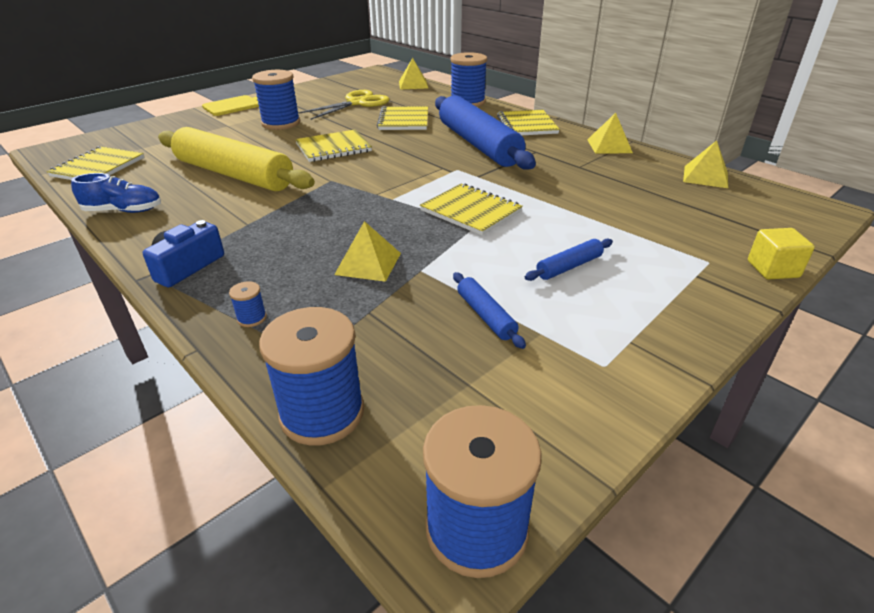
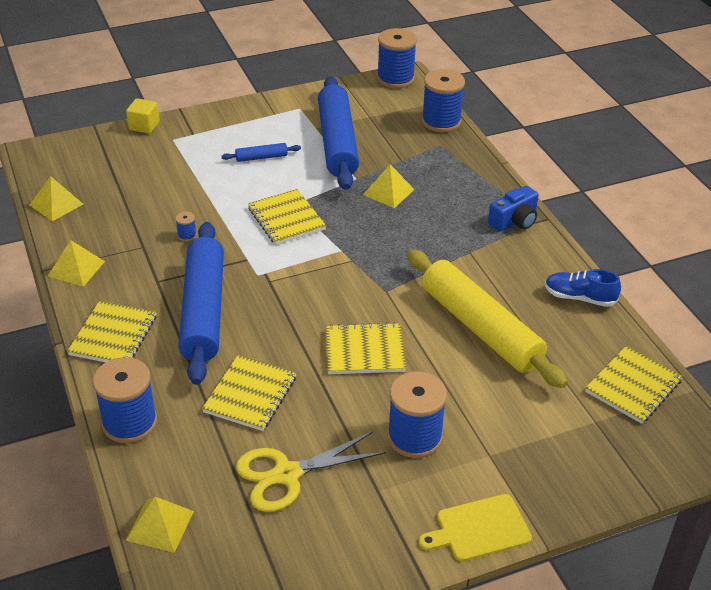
camera: 160 degrees left, 5 degrees up
(252, 318) = (470, 173): blue spool -> blue spool (187, 235)
(486, 315) = (337, 142): blue rolling pin -> blue rolling pin, size x2.44

